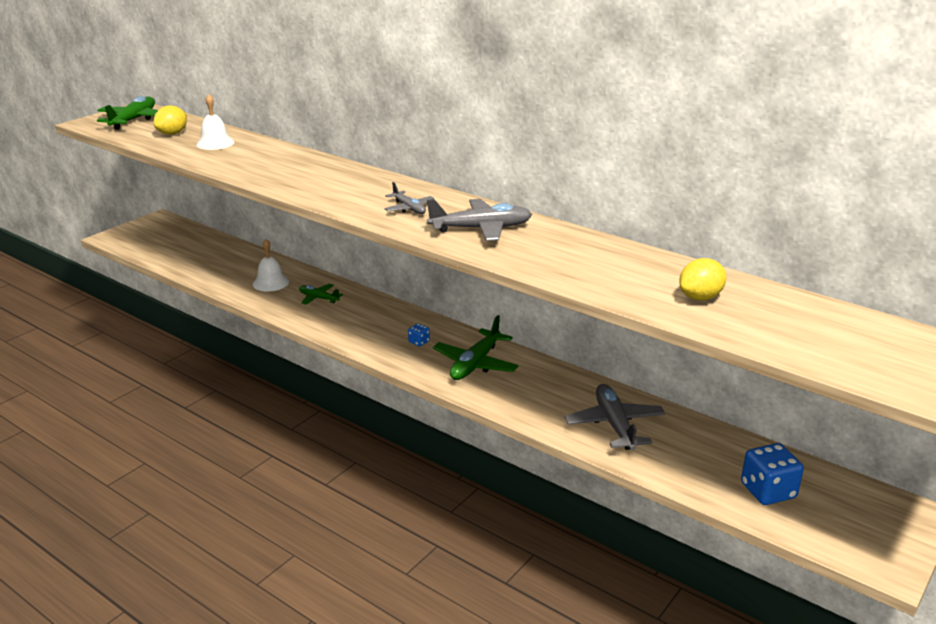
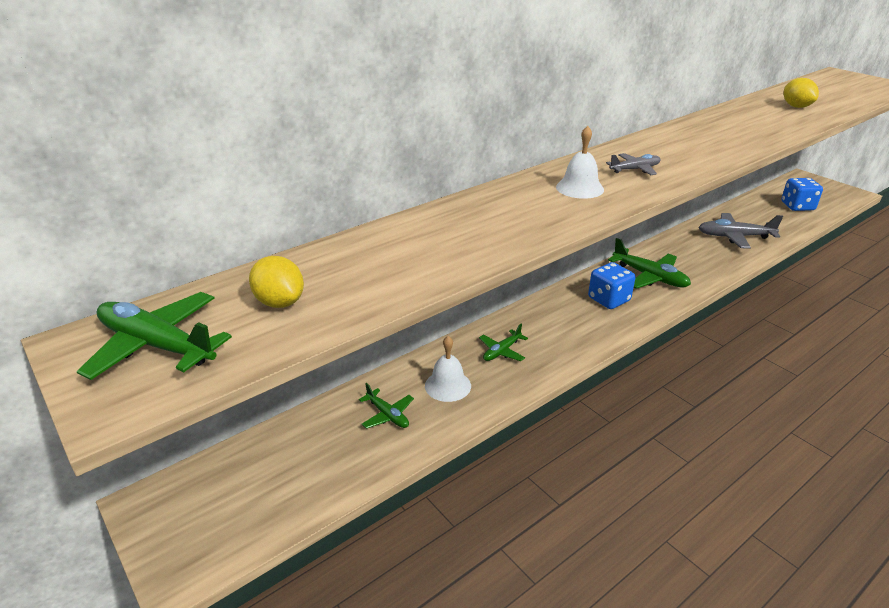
camera: 75 degrees left, 5 degrees up
(215, 143) = (358, 265): white bell -> white bell (580, 188)
(235, 267) = (387, 415): none -> green plane
(419, 342) = (609, 299): blue dice -> blue dice, size x2.07
(481, 229) = (684, 148): grey plane -> none

